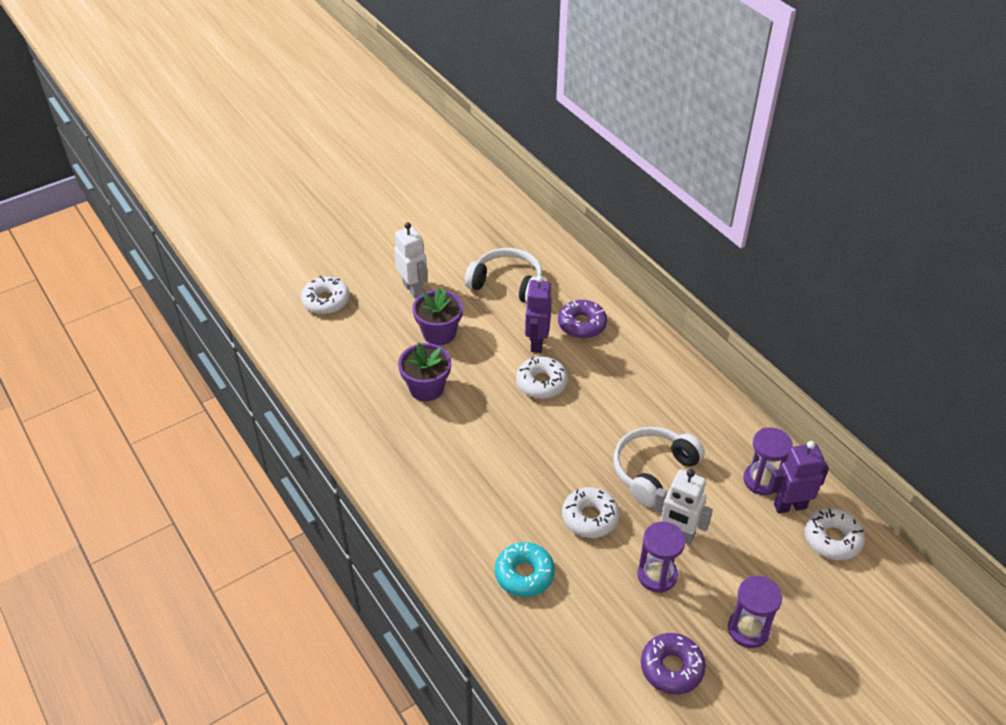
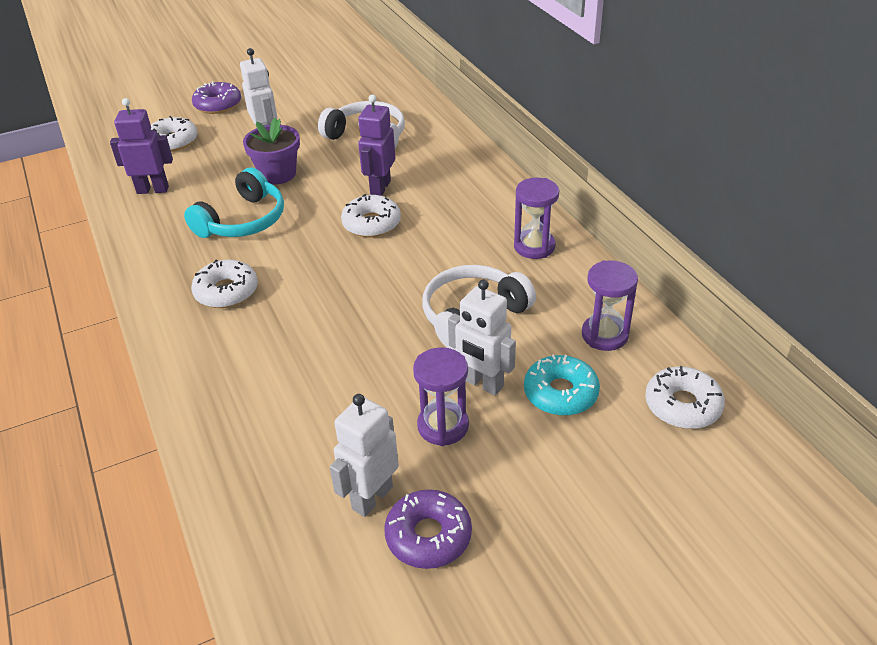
camera: 10 degrees right, 5 degrees down
(426, 388) = (243, 220): purple flower pot -> turquoise headphones
(524, 574) = (278, 410): turquoise donut -> turquoise donut (560, 393)
(582, 324) = (436, 175): purple donut -> purple donut (218, 105)
(590, 517) = (380, 357): white donut -> white donut (226, 291)
(621, 641) = (371, 497): none -> white robot
(748, 629) = (544, 500): purple hourglass -> purple hourglass (534, 246)
(789, 506) = (634, 365): purple robot -> purple robot (153, 190)

